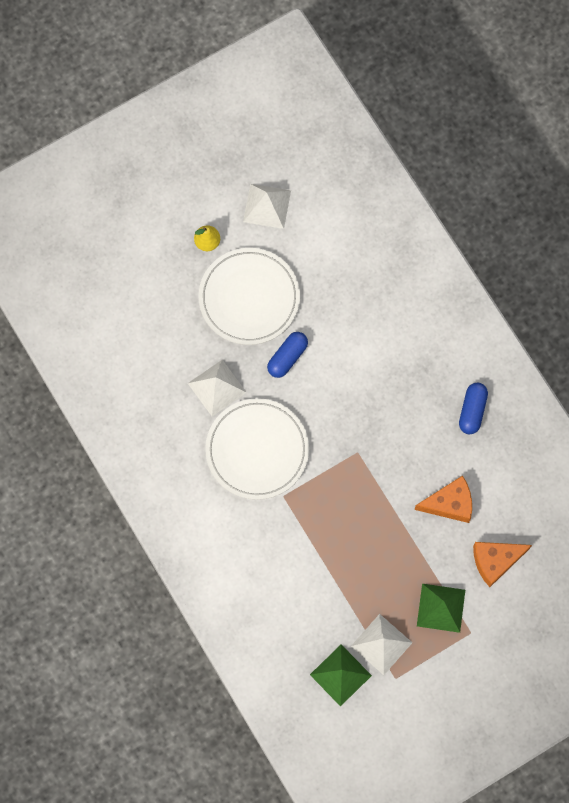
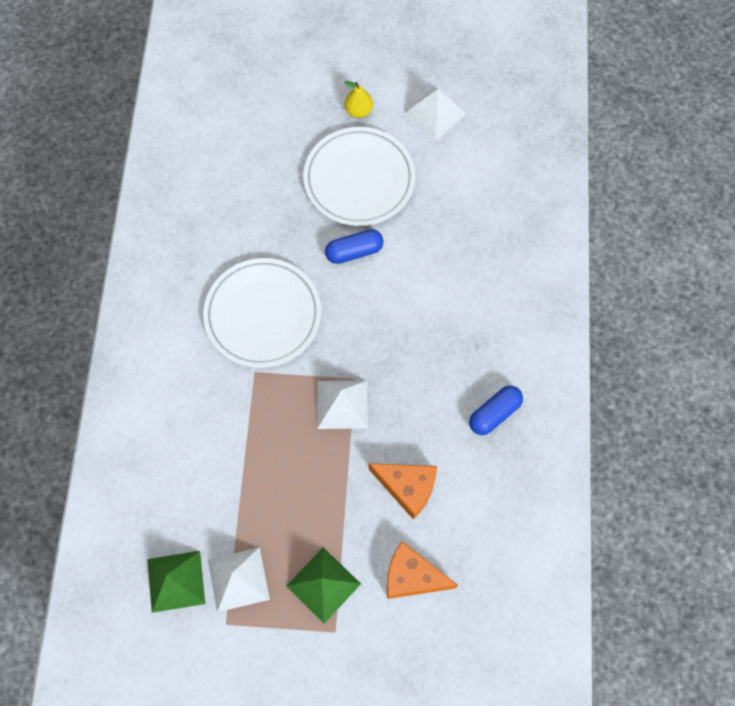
camera: 35 degrees right, 5 degrees down
(217, 388) = (270, 237): white pyramid -> white pyramid (342, 404)

